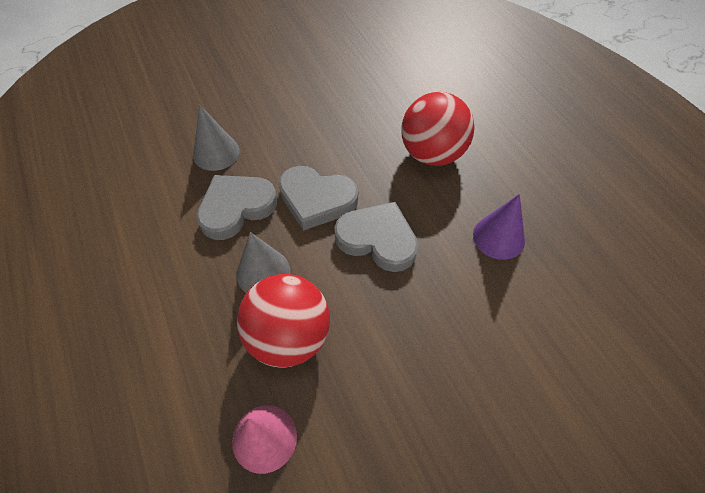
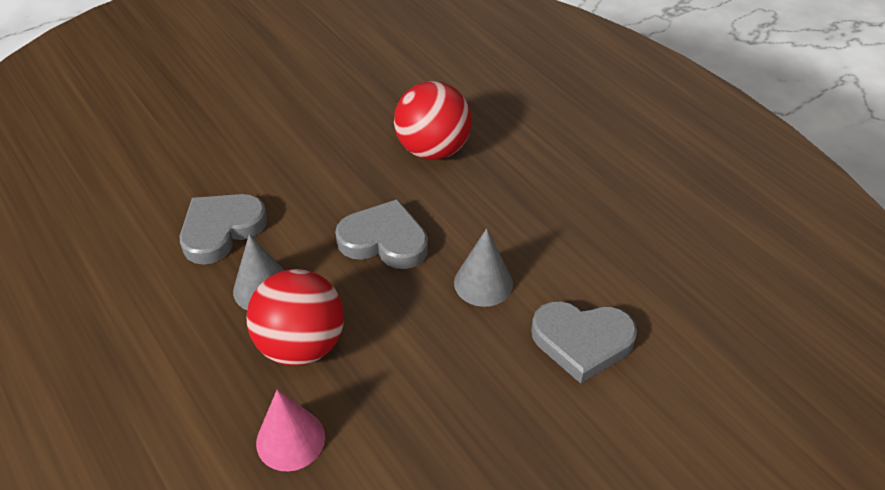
camera: 10 degrees left, 10 degrees down
(216, 153) = (188, 177): grey cone -> grey cone (483, 283)
(317, 199) = (311, 210): grey heart -> grey heart (582, 341)
(498, 237) = (513, 221): purple cone -> none

